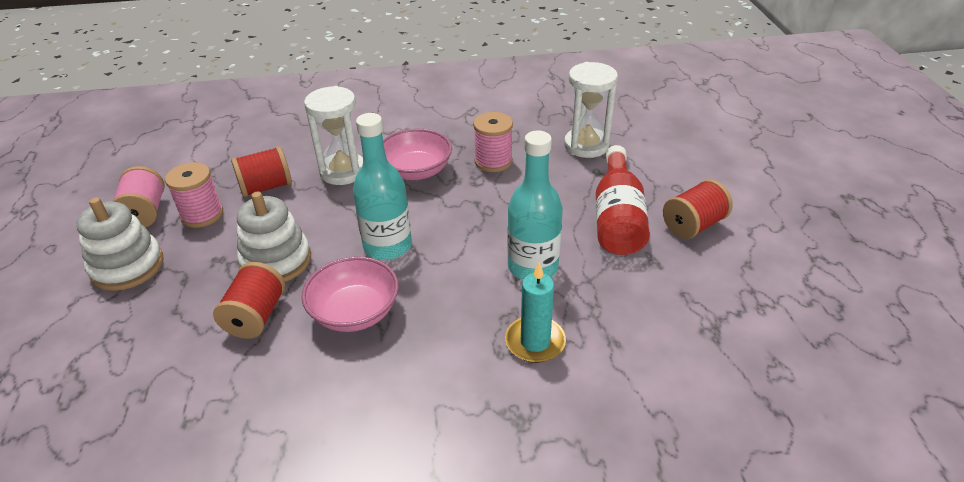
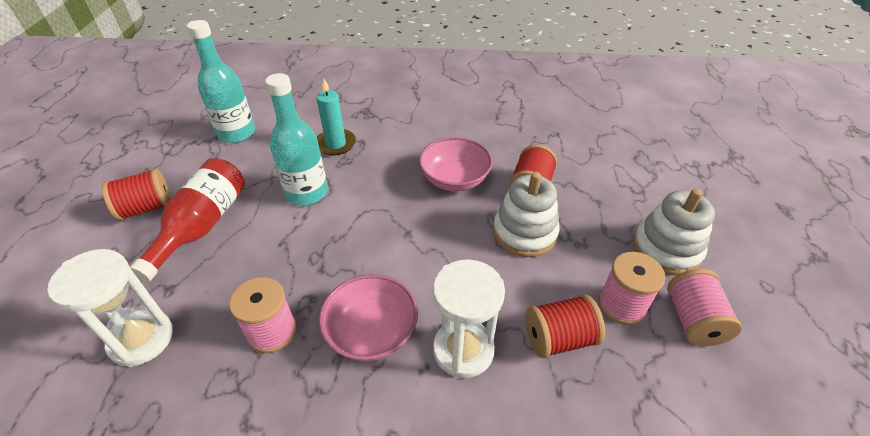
camera: 170 degrees left, 5 degrees up
(387, 246) = (422, 231): turquoise bottle -> turquoise bottle (236, 133)

